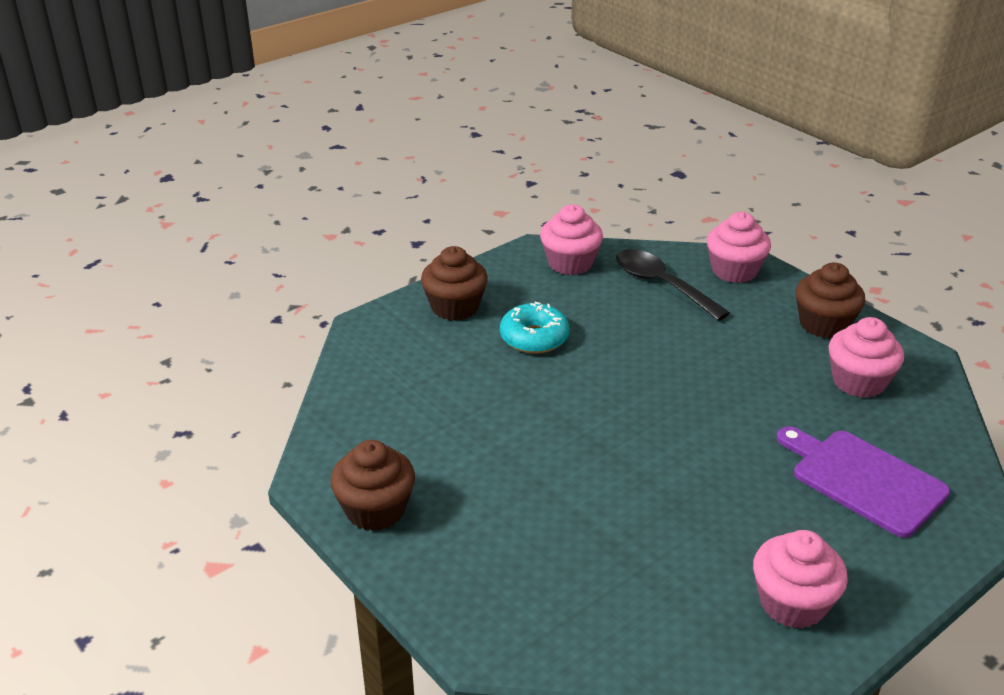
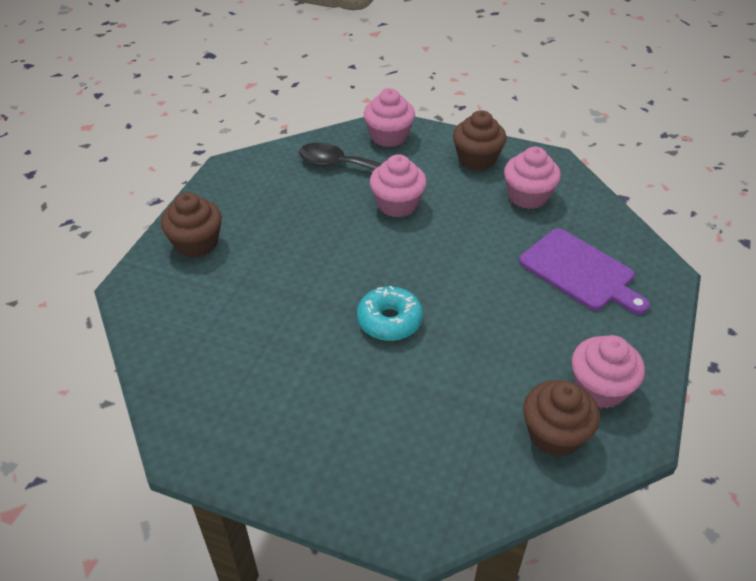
camera: 30 degrees left, 10 degrees up
(375, 510) = (255, 455): brown cupcake -> brown cupcake (554, 434)
(534, 338) = (279, 247): turquoise donut -> turquoise donut (389, 321)
(570, 263) = (263, 171): pink cupcake -> pink cupcake (397, 204)
(863, 480) = (580, 271): purple cutting board -> purple cutting board turned 150 degrees counterclockwise

